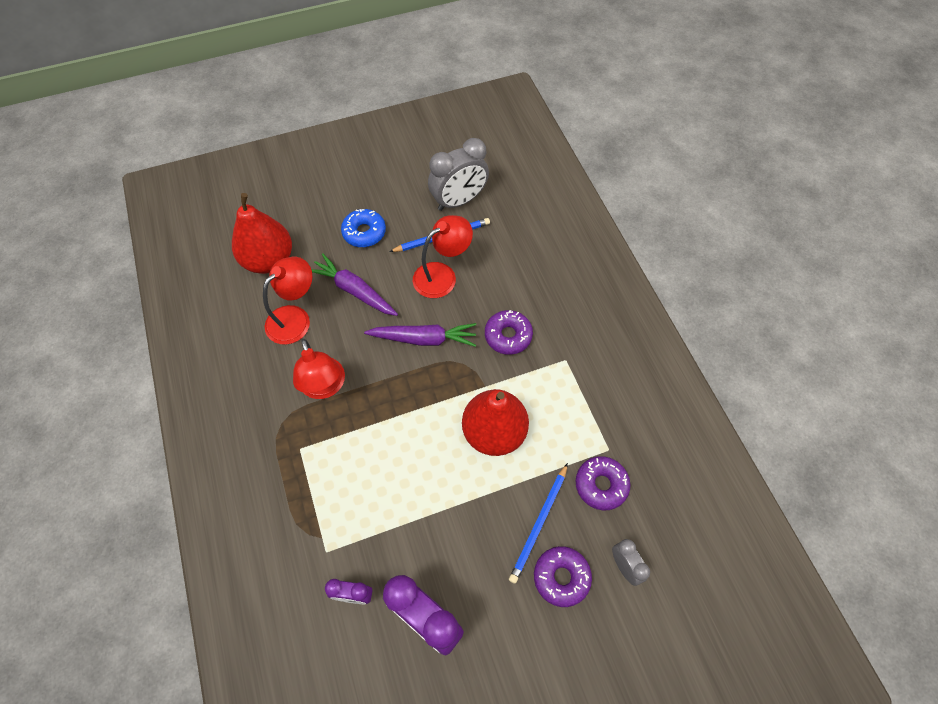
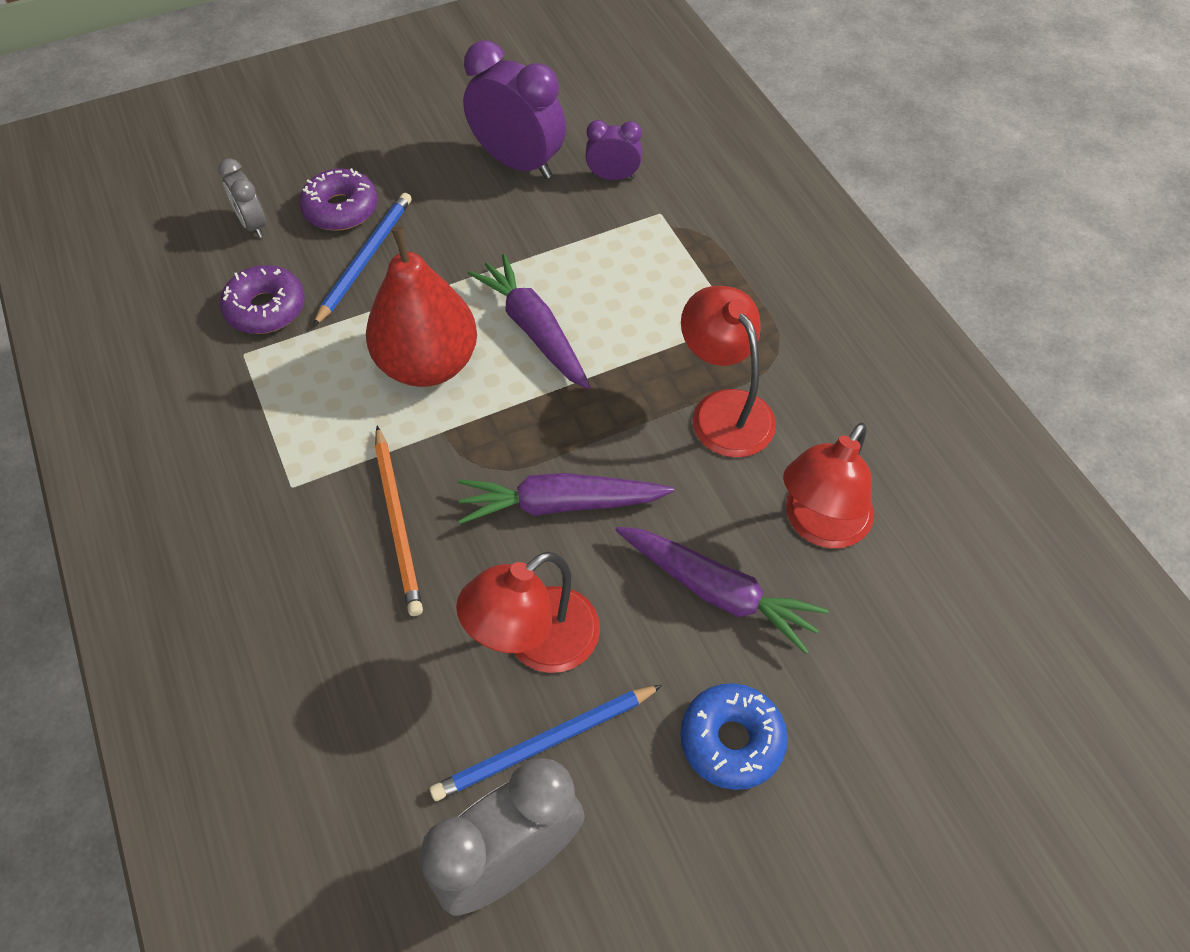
camera: 175 degrees right, 5 degrees down
(269, 260) = (923, 648): red pear -> none
(427, 453) = (534, 330): none -> purple carrot
(508, 336) = (398, 522): purple donut -> orange pencil

